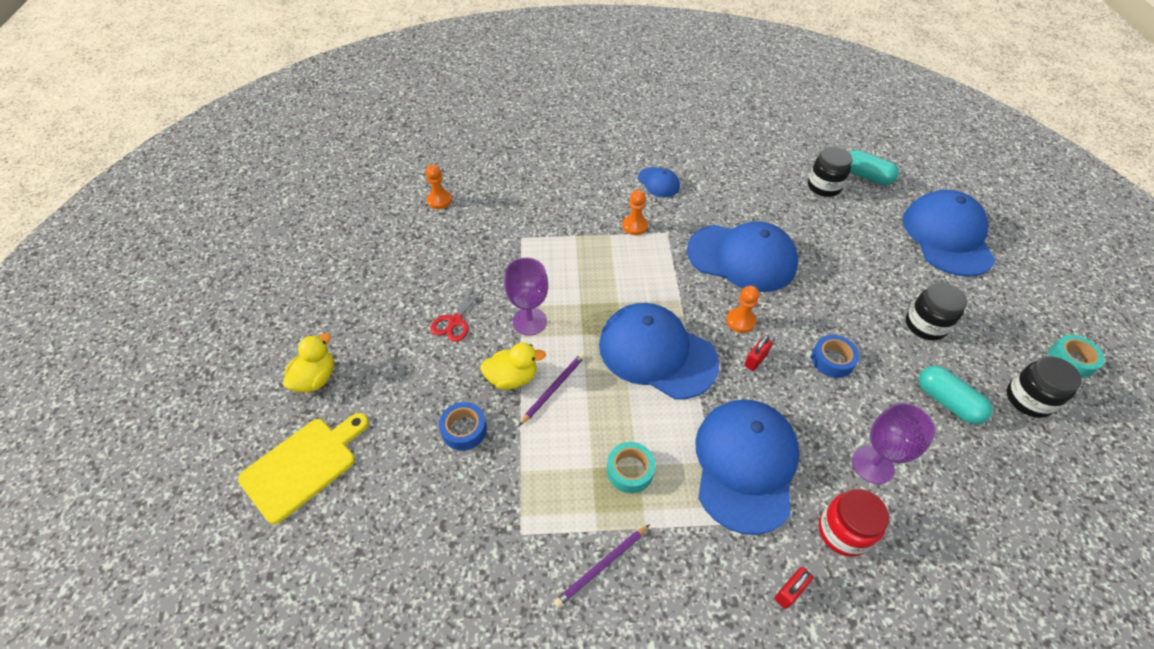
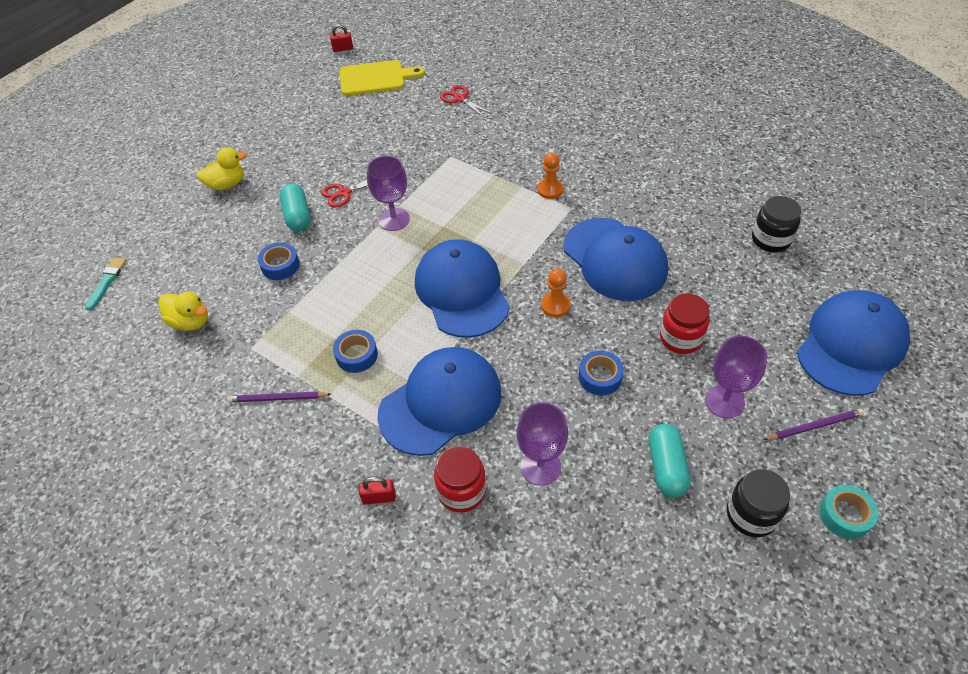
camera: 40 degrees right, 0 degrees up
(273, 572) = (107, 282): none -> turquoise brush
(303, 465) = (173, 232): yellow cutting board -> yellow cutting board (375, 78)
(439, 200) = (419, 101): orange pawn -> none
(476, 182) = (460, 99): none -> red scissors
(512, 378) = (343, 251): yellow duck -> yellow duck (190, 322)
(553, 388) = (362, 273): purple pencil -> purple pencil (814, 426)
(630, 470) = (356, 355): turquoise tape -> blue tape
(658, 182) = (610, 164): blue cap -> none
(755, 360) = (534, 340): red padlock -> red padlock (343, 49)
(849, 294) = (680, 338): none -> red jar
(866, 176) = (830, 251): turquoise capsule -> turquoise capsule (297, 216)
(925, 325) = (724, 401): black jar -> purple goblet

